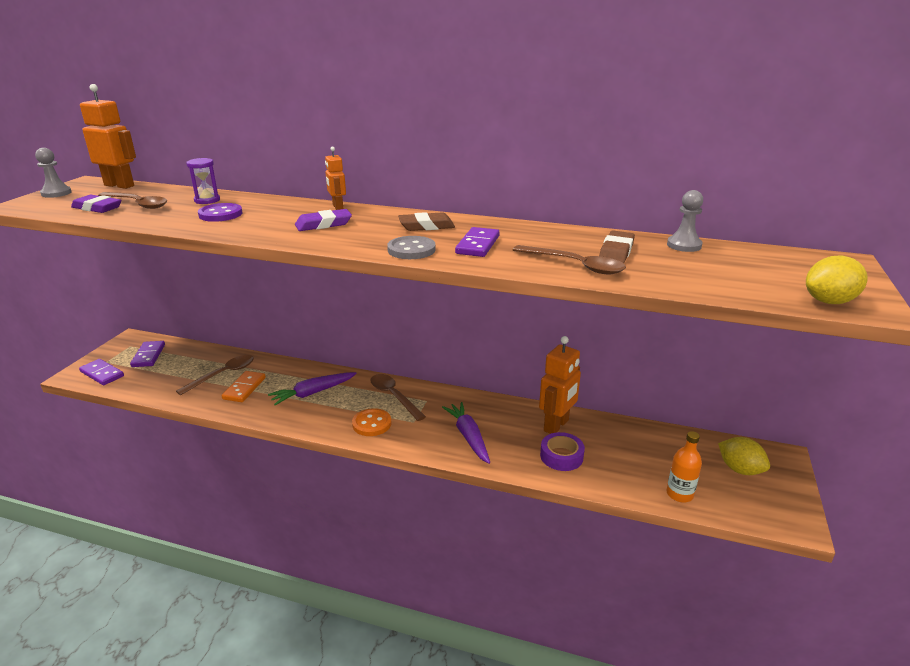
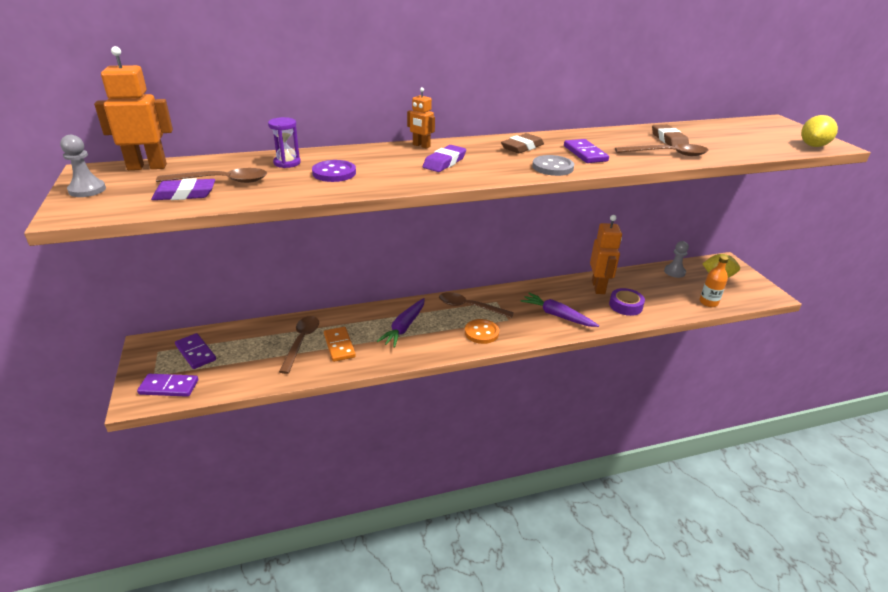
camera: 35 degrees left, 5 degrees up
(684, 245) = (692, 127): grey pawn -> grey pawn (674, 272)

